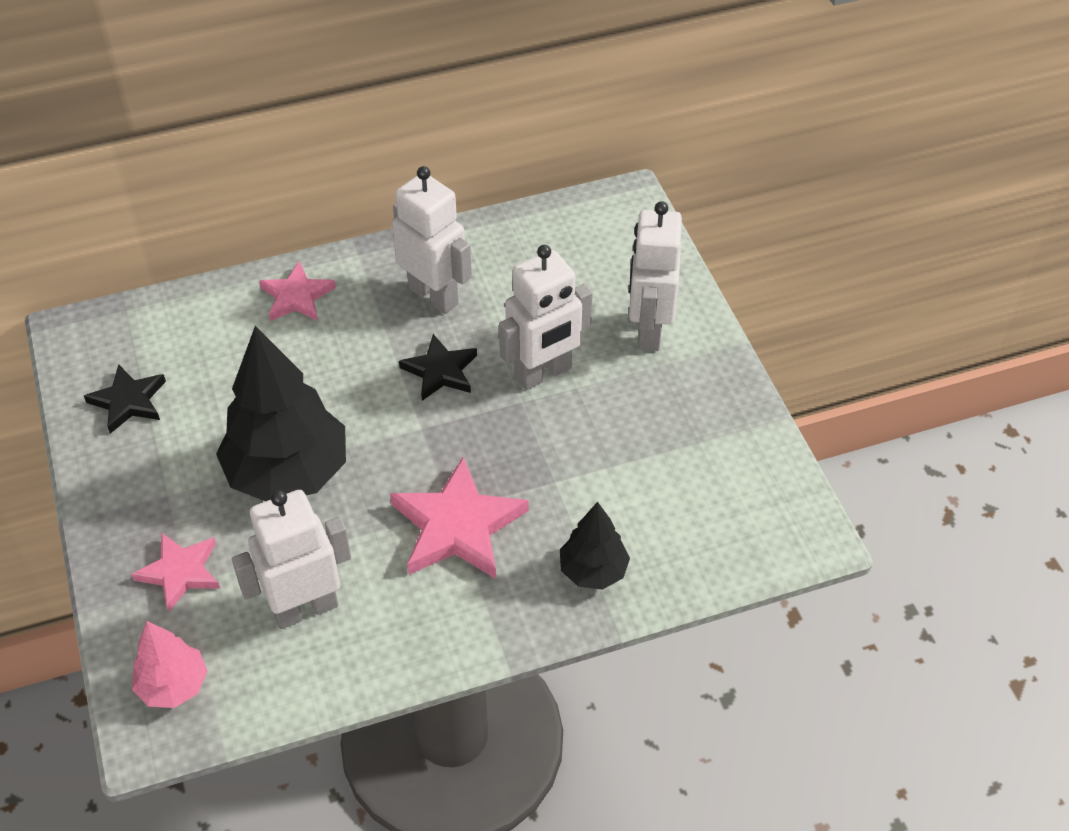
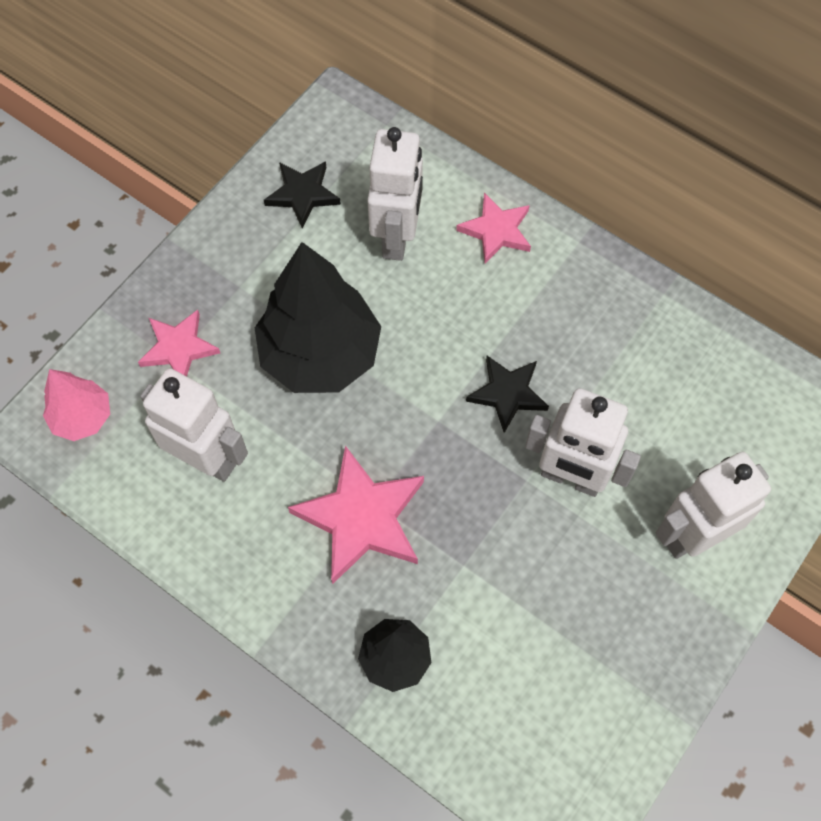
camera: 55 degrees right, 15 degrees up
(434, 295) = (583, 331): white robot -> white robot (397, 237)

